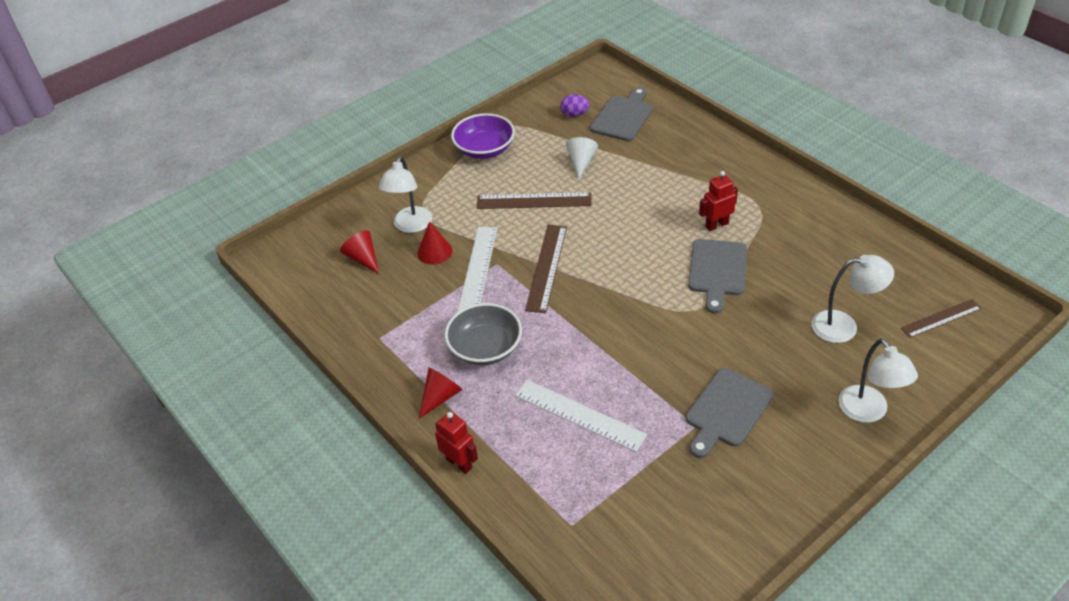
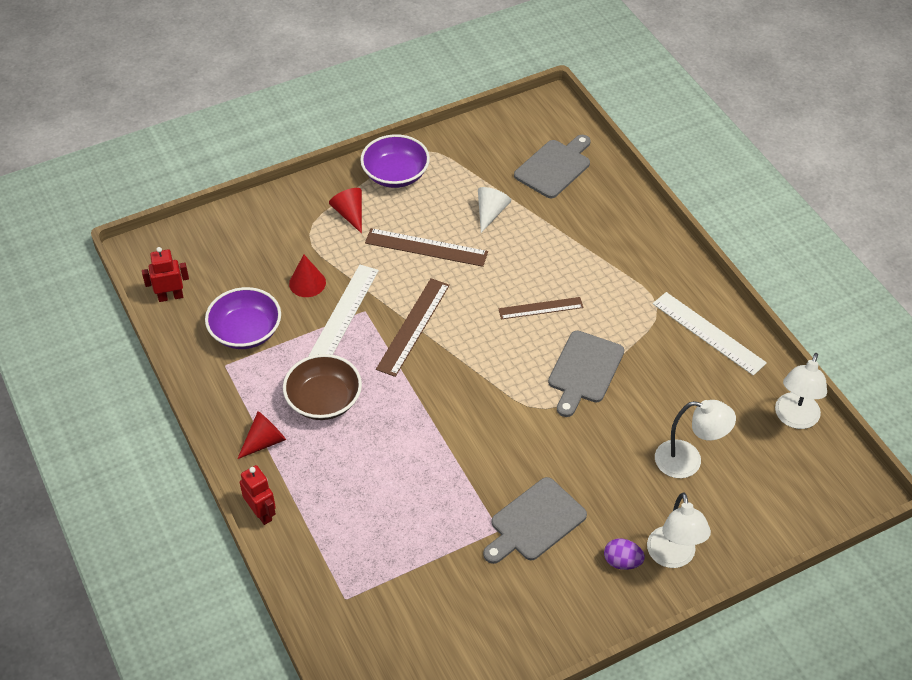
camera: 10 degrees right, 5 degrees up
(363, 258) = (234, 274): red cone -> red cone (350, 214)
(390, 304) = (246, 331): none -> purple bowl
(410, 226) = (292, 248): white lamp -> white lamp (794, 419)
(485, 348) = (324, 400): grey bowl -> brown bowl
(574, 114) = (504, 153): purple egg -> purple egg (622, 562)
(579, 415) = (391, 492): white ruler -> white ruler (708, 333)
(716, 225) = (604, 318): red robot -> red robot (170, 296)
(941, 318) = (791, 476): brown ruler -> brown ruler (540, 308)

